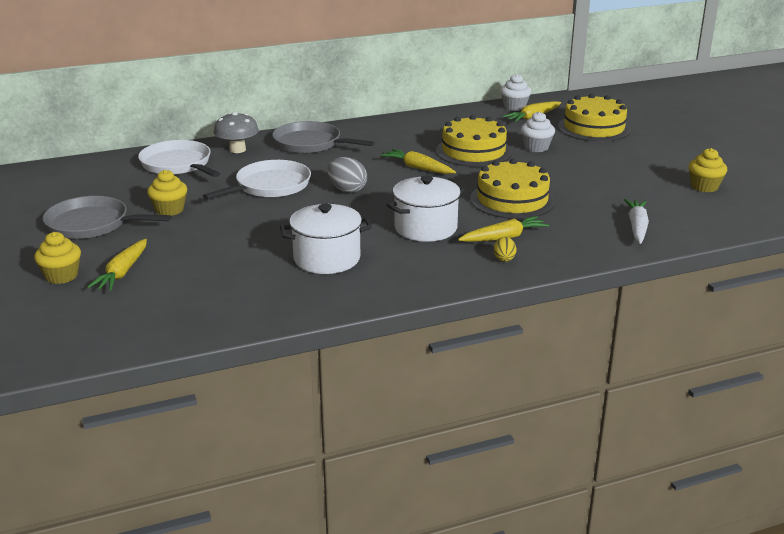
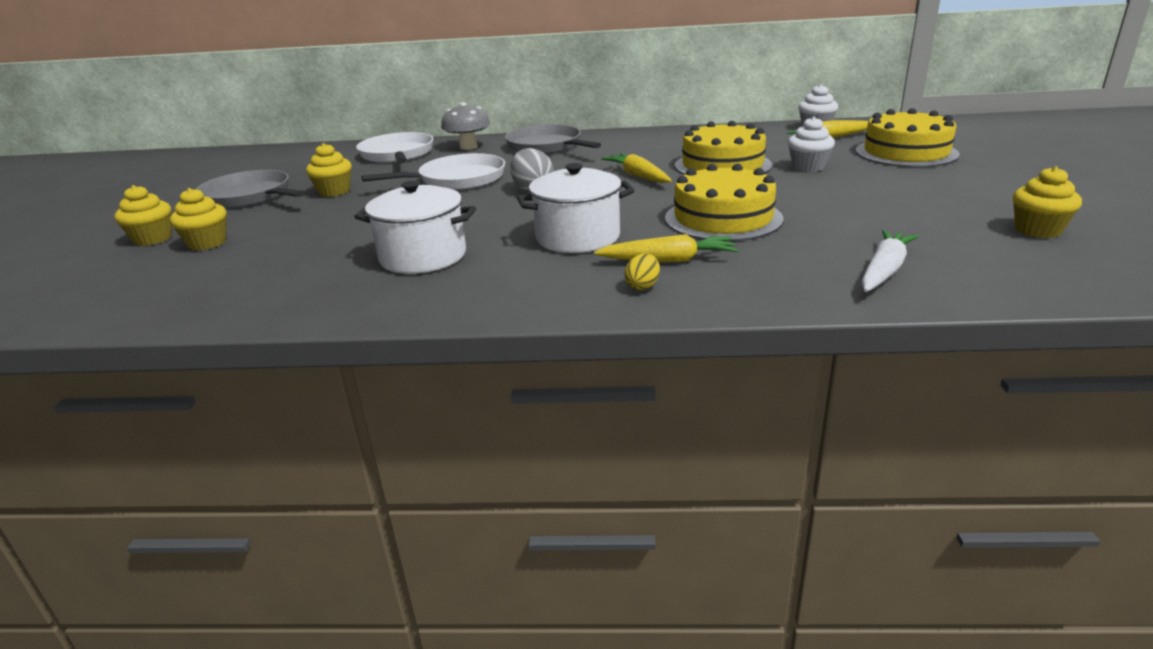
camera: 25 degrees right, 0 degrees up
(122, 272) = (207, 243): yellow carrot -> yellow cupcake

